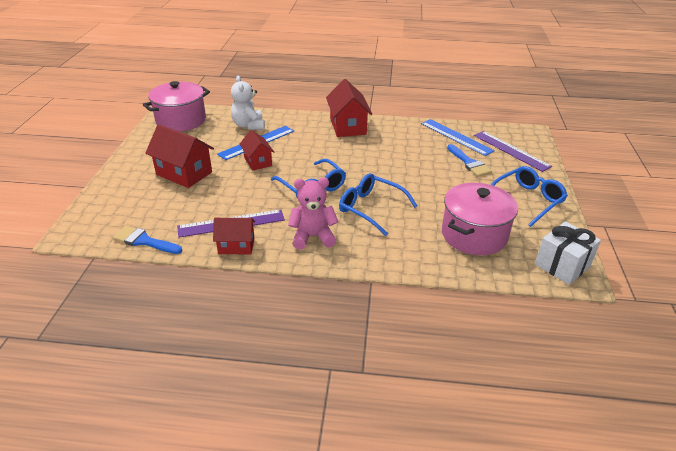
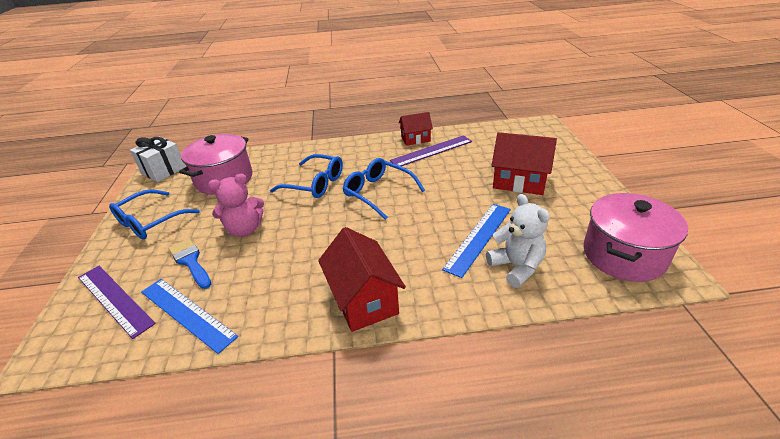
camera: 170 degrees right, 0 degrees up
(144, 241) = (485, 130): blue brush -> none
(258, 161) = (455, 210): red house -> none
(313, 237) = (360, 154): pink teddy bear -> pink teddy bear (245, 229)

